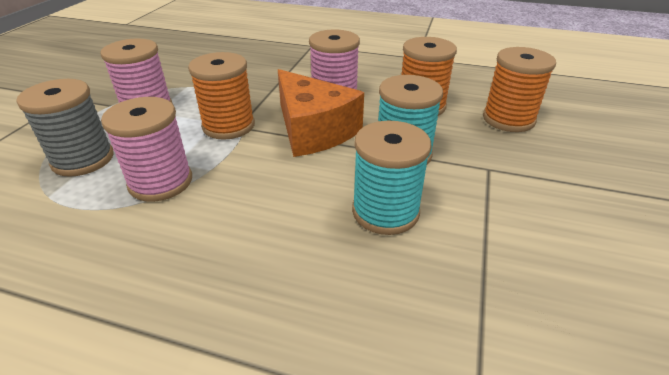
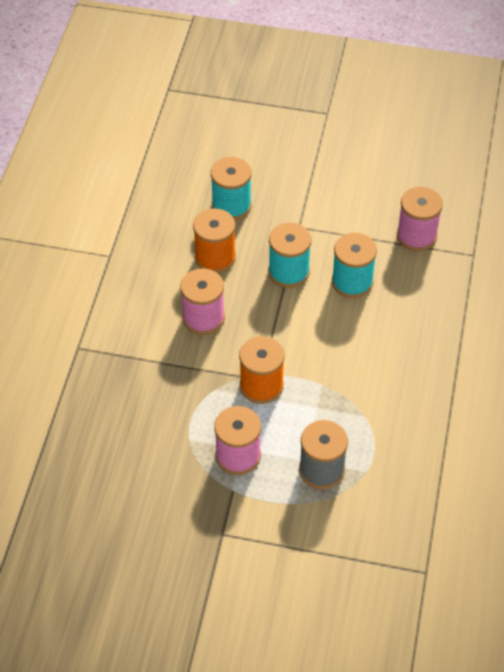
camera: 95 degrees left, 15 degrees up
(160, 182) = (341, 408): pink spool -> pink spool (416, 236)
(313, 130) = (261, 327): orange cheese -> none
(508, 119) = (231, 206): orange spool -> turquoise spool

